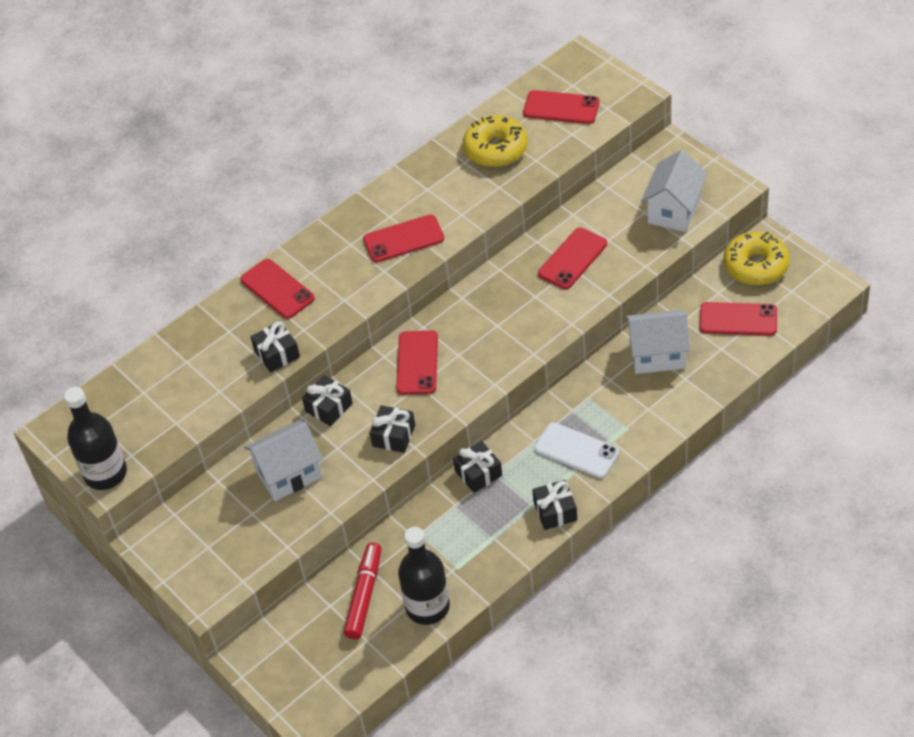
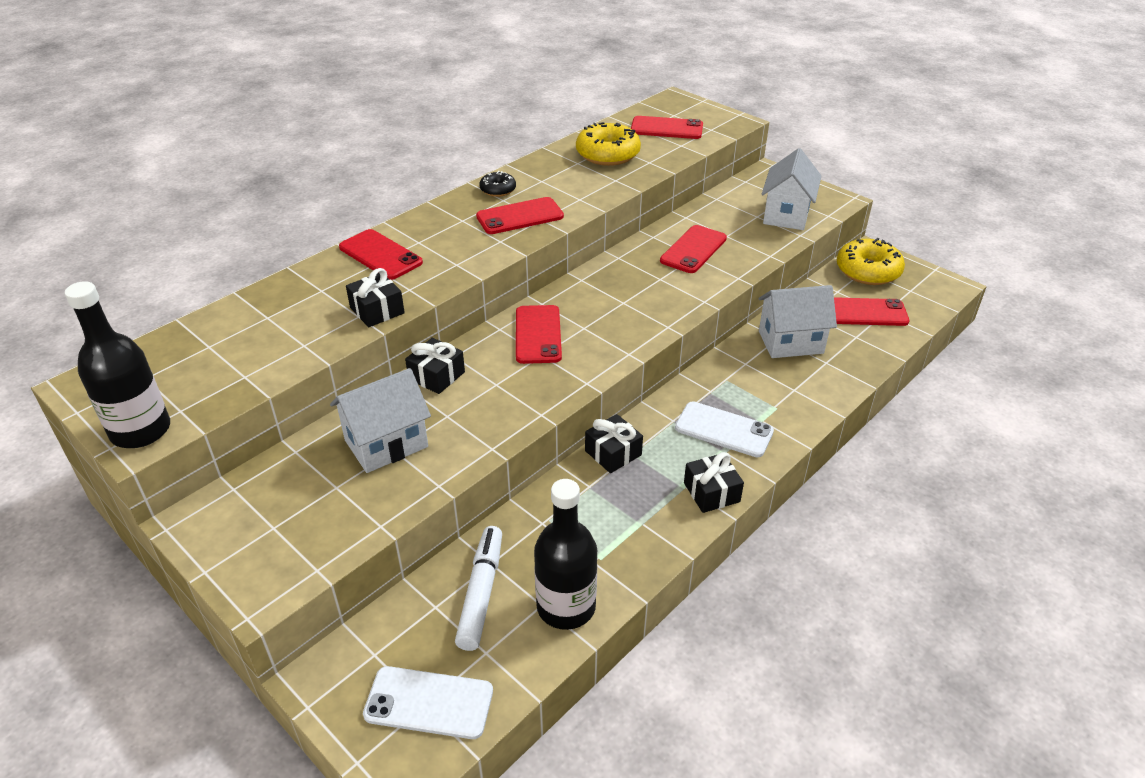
camera: 10 degrees left, 10 degrees down
(325, 675) = (429, 702): none -> white phone
(364, 595) = (481, 593): red marker -> white marker
(385, 202) = (498, 190): none -> black donut
(393, 436) = (515, 403): black gift -> none

